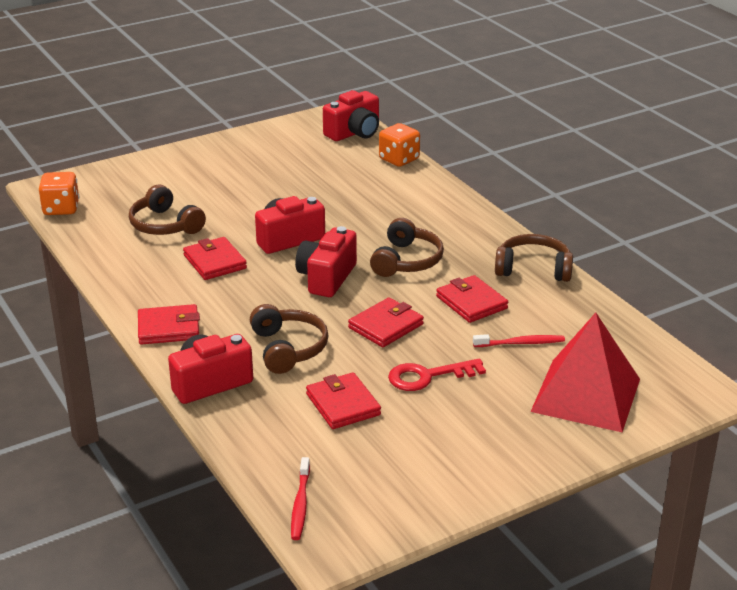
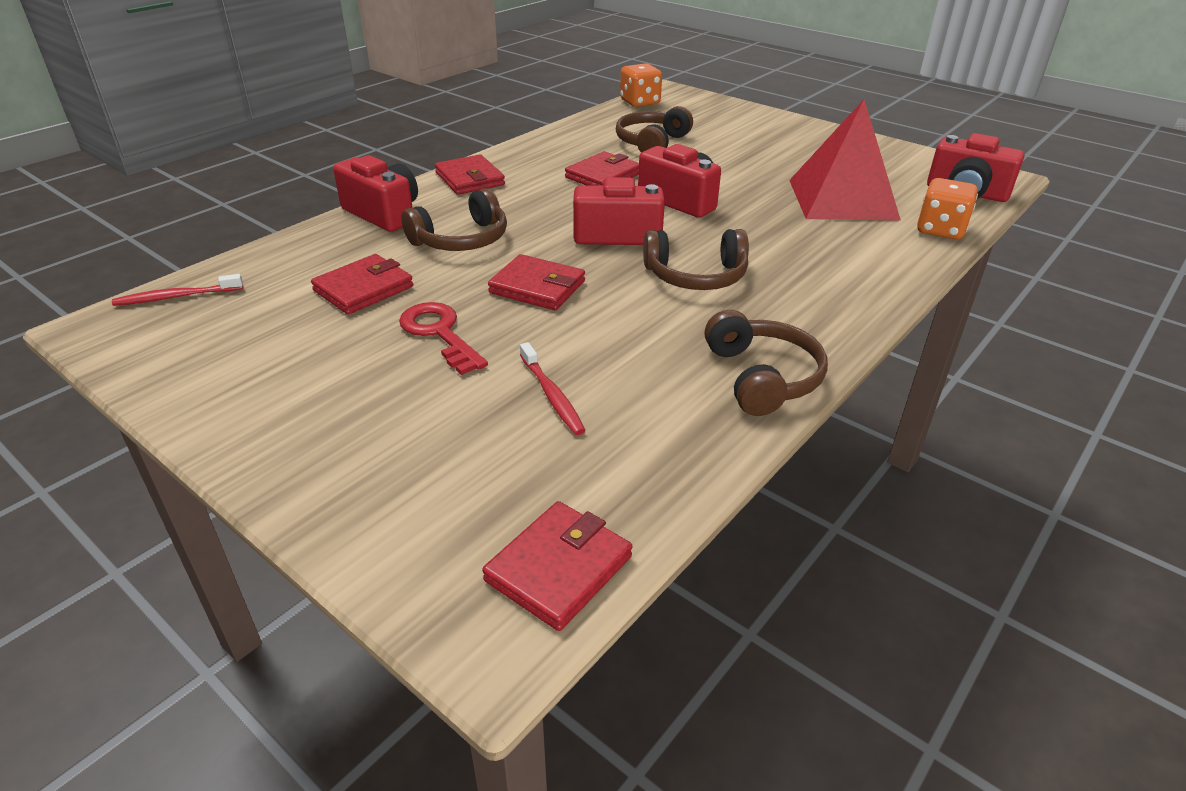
camera: 70 degrees right, 5 degrees up
(471, 302) = (631, 338): red wallet -> red wallet (559, 568)
(586, 395) = (439, 479): red pyramid -> red pyramid (842, 199)

